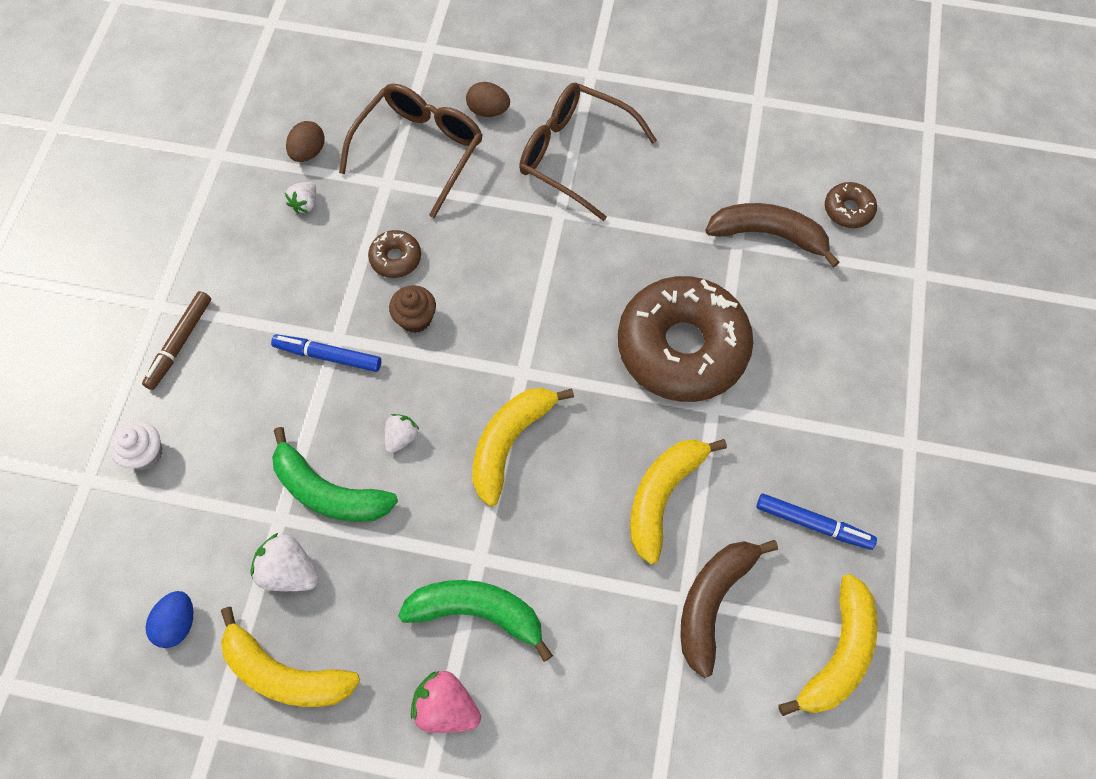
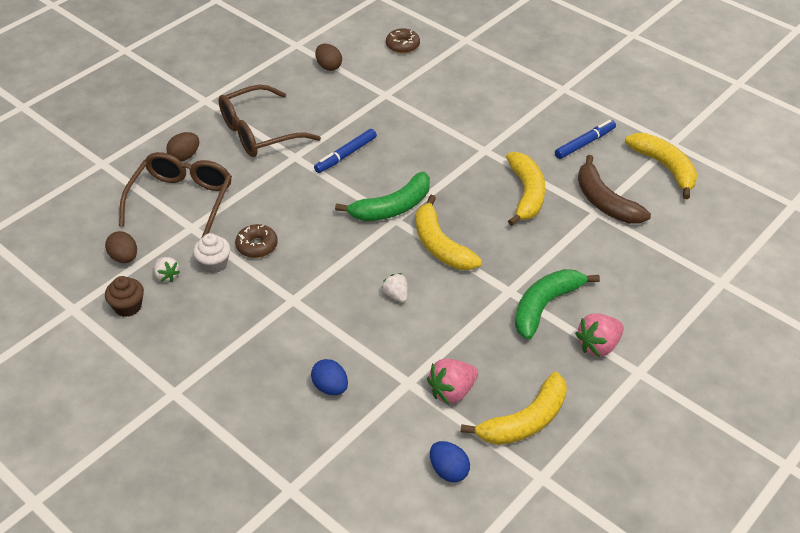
camera: 60 degrees left, 20 degrees down
(145, 453) = (296, 444): white cupcake -> white cupcake (214, 264)
(180, 343) = (220, 390): brown marker -> none
(234, 444) = (330, 387): none -> blue egg
(289, 571) = (452, 391): white strawberry -> pink strawberry
(328, 356) = (303, 309): blue marker -> blue marker (346, 155)
(328, 491) = (407, 348): green banana -> green banana (392, 207)
(415, 318) = (312, 254): brown cupcake -> brown cupcake (128, 307)
(420, 150) = (182, 200): brown glasses -> brown glasses turned 45 degrees clockwise
(662, 496) = (526, 194): yellow banana -> yellow banana turned 150 degrees counterclockwise
(682, 347) = (435, 145): brown donut -> none
(743, 155) = (328, 66): none -> brown egg
(768, 235) = (391, 81): brown banana -> none

